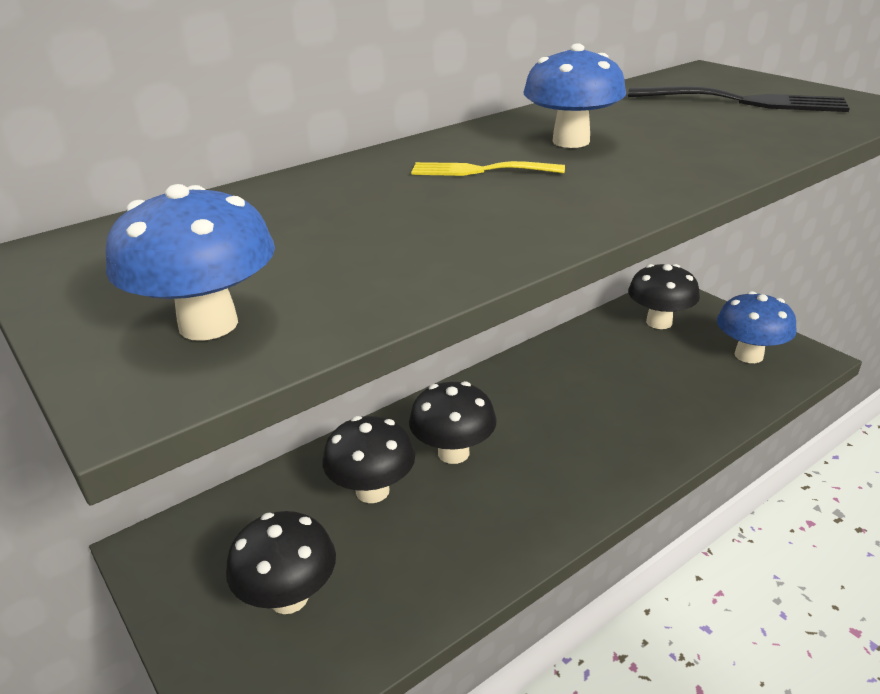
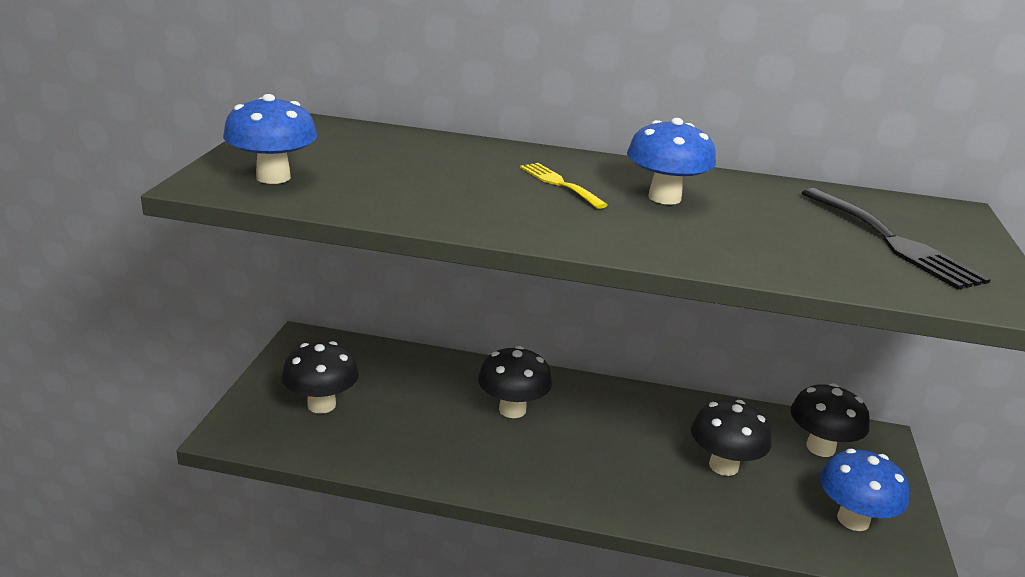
camera: 45 degrees right, 5 degrees down
(372, 491) = (437, 393): black mushroom -> black mushroom (723, 466)

